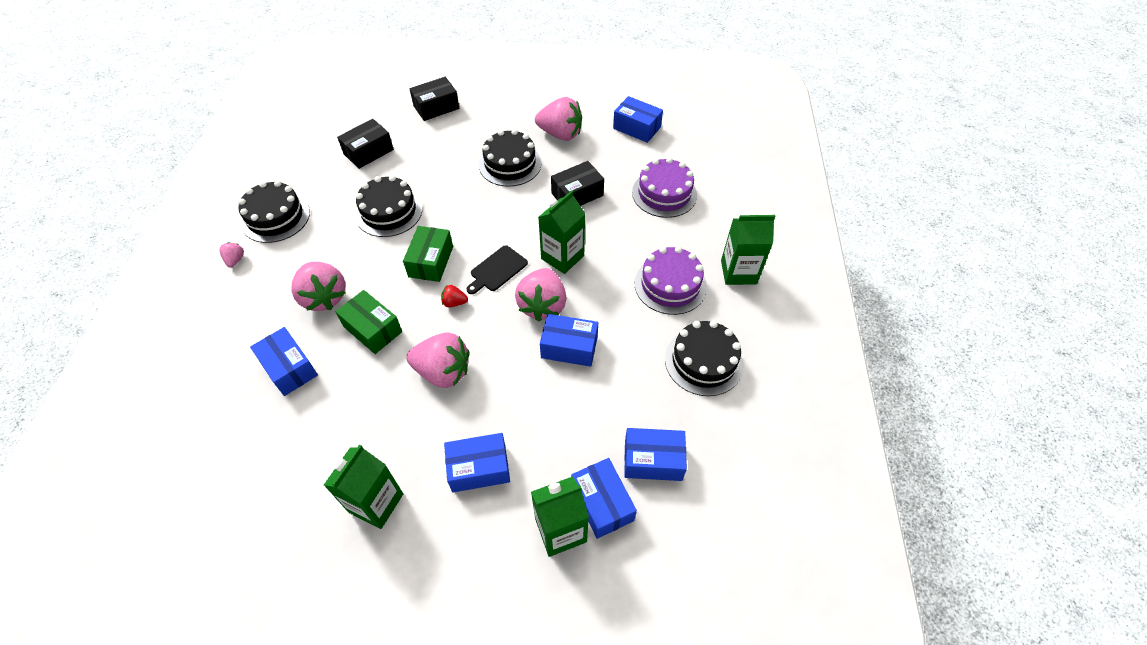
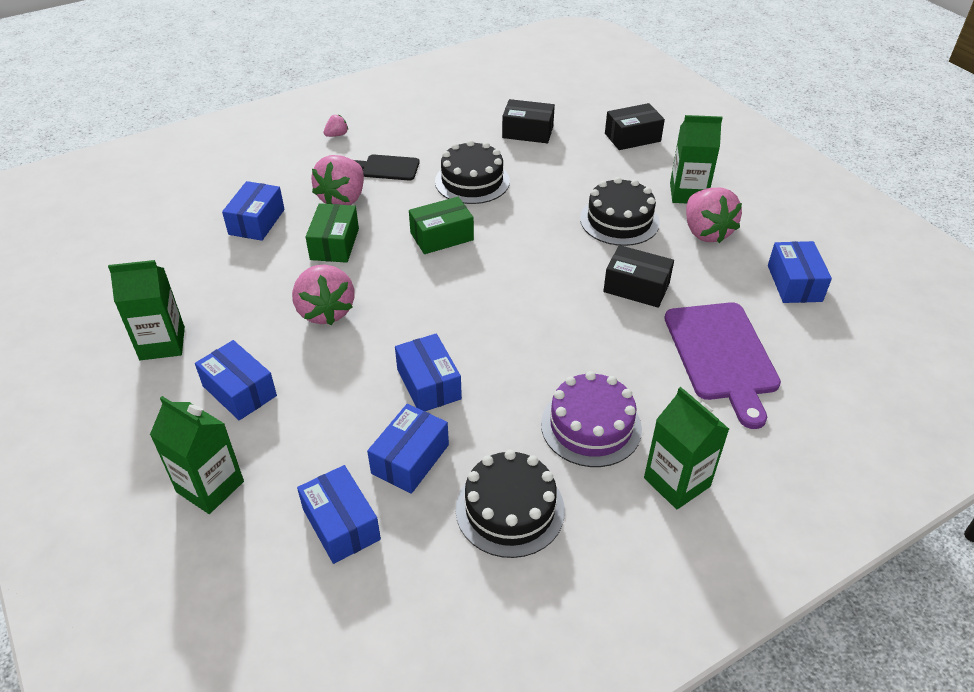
camera: 55 degrees right, 10 degrees down
(275, 217) = (400, 128): black cake -> none
(436, 107) = (632, 137): black box -> black box turned 45 degrees counterclockwise
(454, 302) = (409, 276): red strawberry -> none
(497, 270) = (475, 283): black cutting board -> black cutting board (388, 168)
(542, 305) = (463, 337): pink strawberry -> none
(562, 257) = (539, 320): green carton -> green carton (688, 193)
(602, 503) = (261, 505): blue box -> blue box (410, 459)
(664, 193) = (722, 355): purple cake -> purple cutting board

